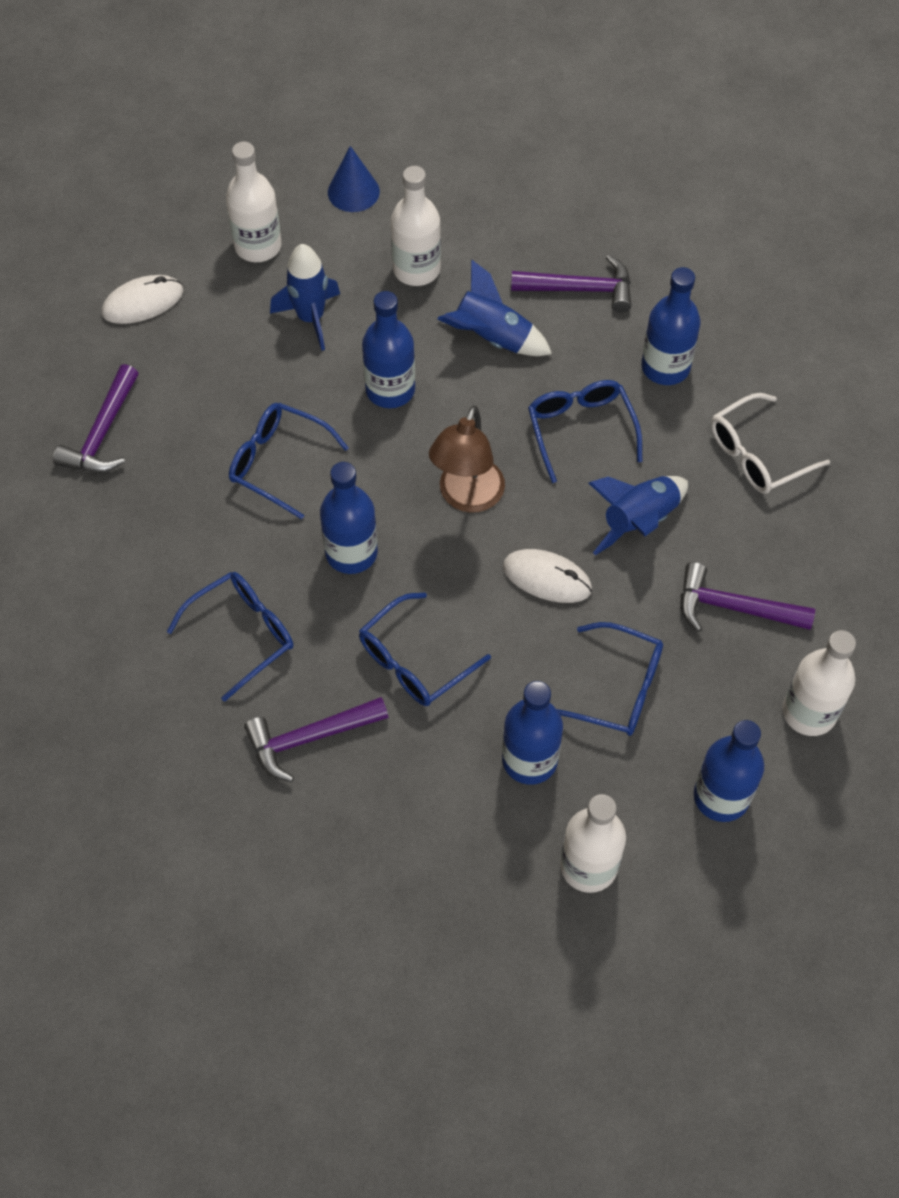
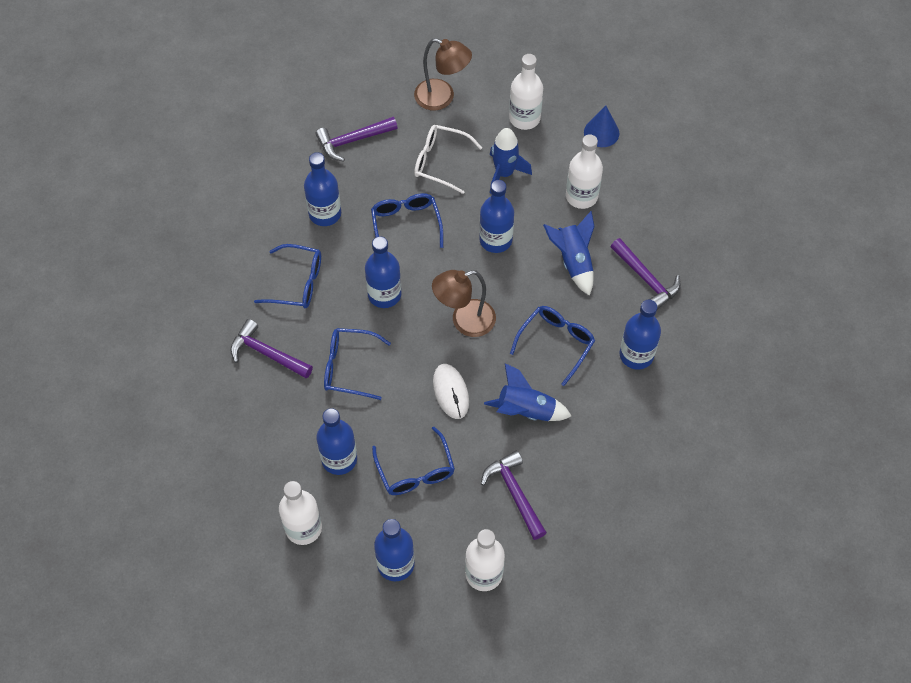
camera: 50 degrees right, 0 degrees up
(143, 302) = (442, 98): white mouse -> brown lamp
(175, 535) = (325, 214): none -> blue bottle
(757, 455) = (623, 439): white glasses -> white glasses (440, 162)

